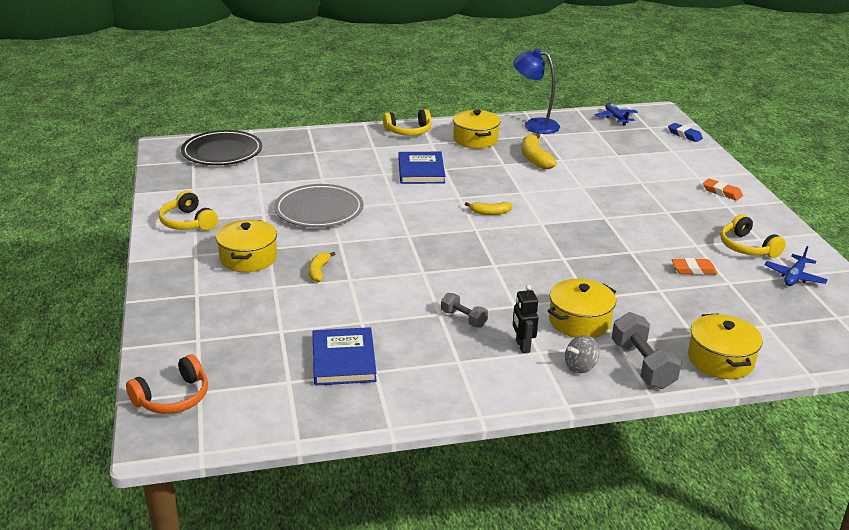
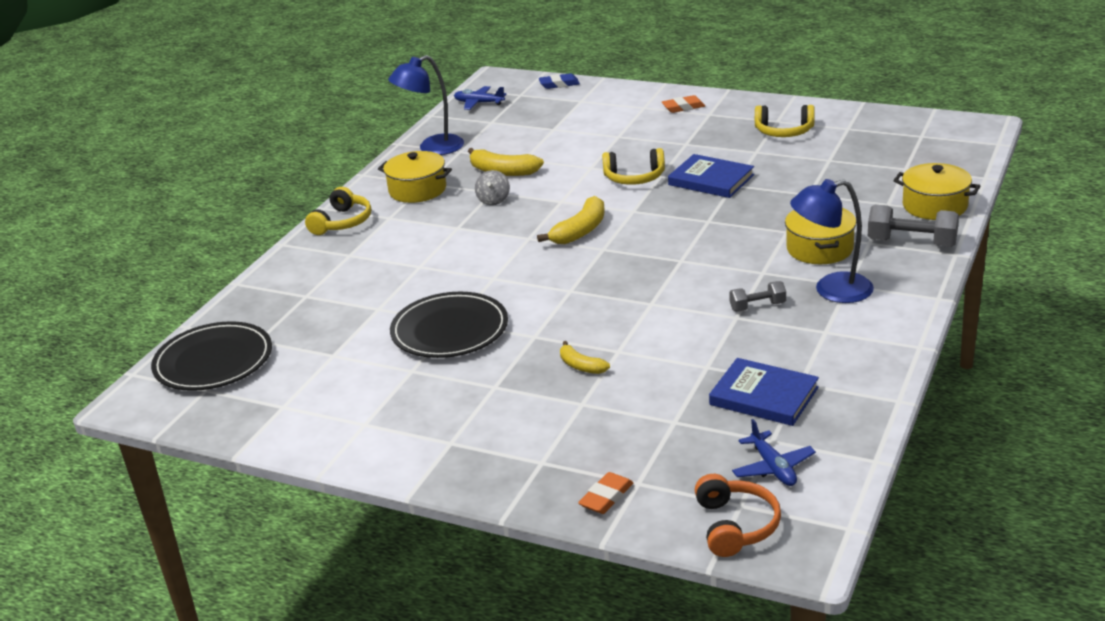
camera: 50 degrees left, 0 degrees up
(188, 222) = (365, 430): yellow headphones -> yellow headphones (634, 177)
(248, 258) = (501, 406): yellow pot -> none
(319, 210) = (450, 330): grey plate -> black plate
(421, 171) = (443, 242): blue book -> blue book (711, 180)
(490, 213) = (580, 231): yellow banana -> yellow banana, size x1.65
(522, 346) = (831, 290): black robot -> blue lamp
(580, 367) = (888, 272): grey spinning top -> grey spinning top (493, 200)
(693, 270) = (794, 167): orange eraser -> orange eraser (606, 497)
(794, 277) = (849, 130): blue plane -> blue plane (773, 467)

